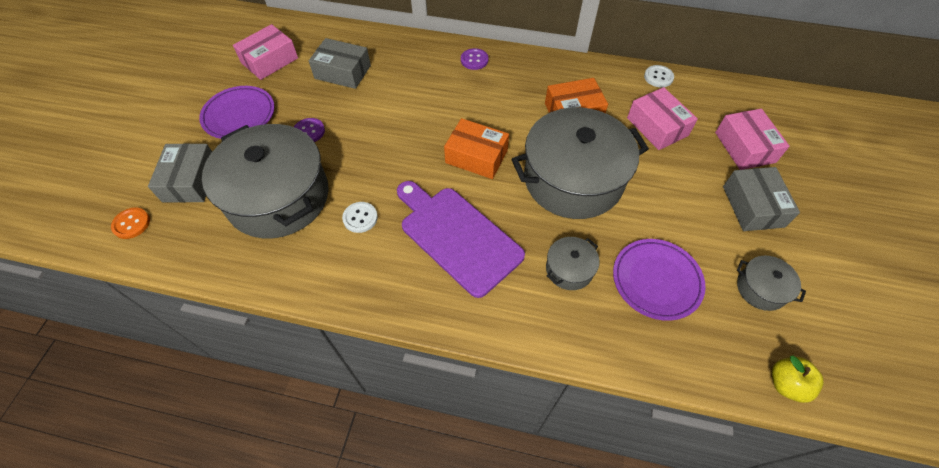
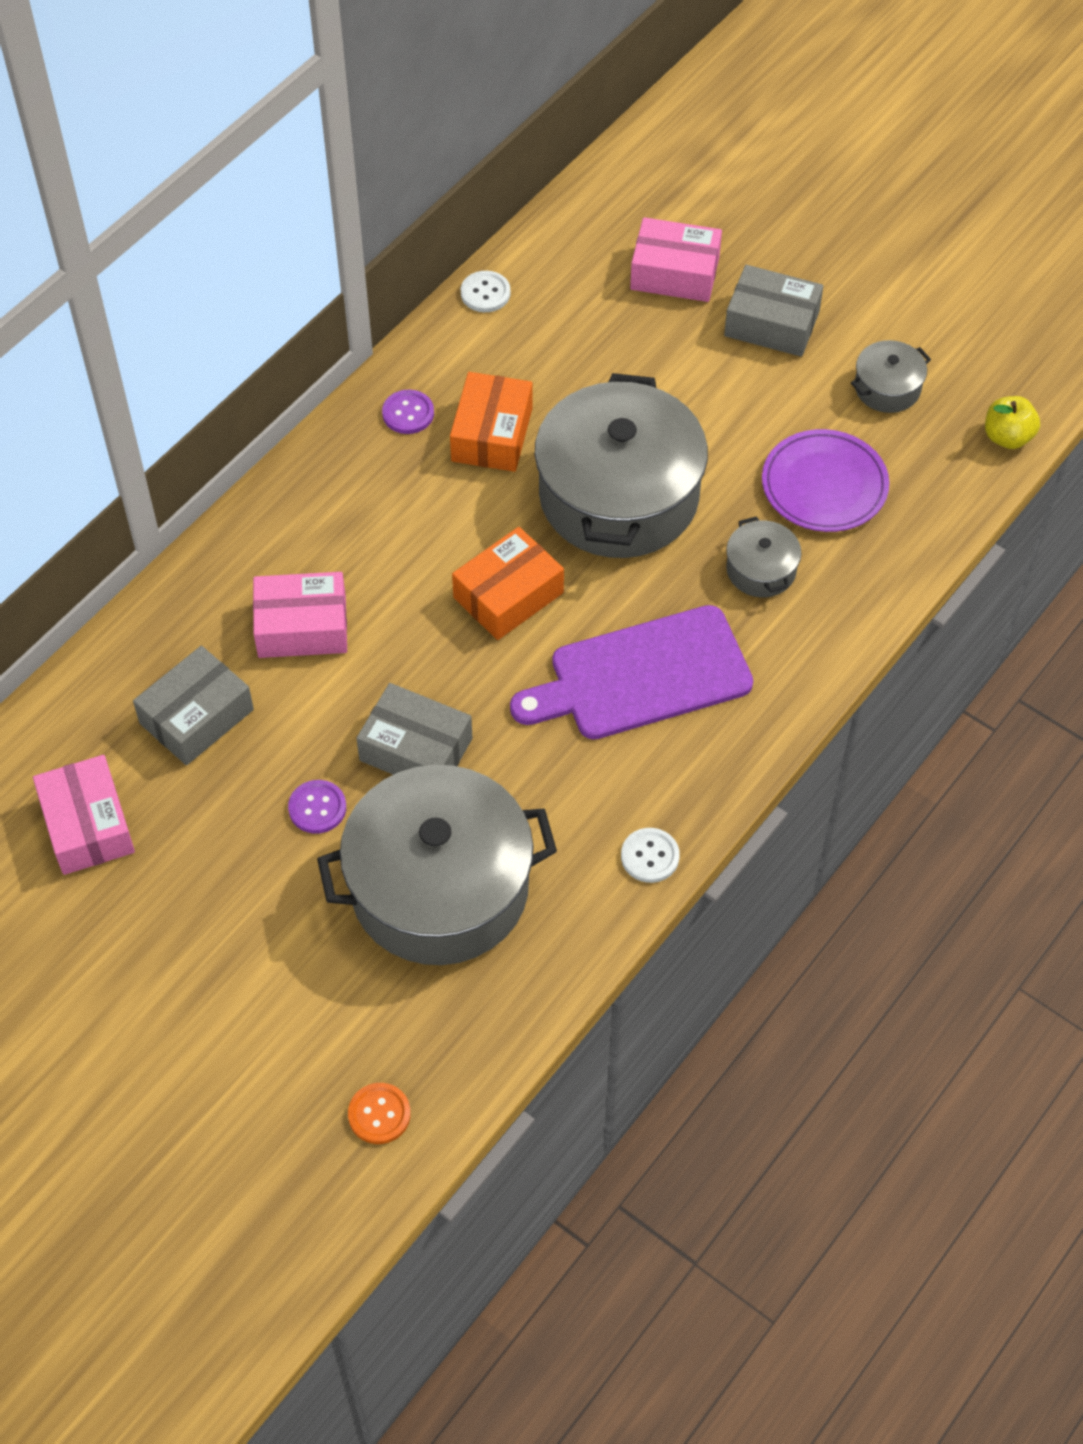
camera: 65 degrees left, 0 degrees up
(190, 181) = (330, 1011): grey box -> grey box (416, 749)
(239, 115) = (211, 906): purple plate -> none
(360, 218) = (543, 787): white button -> white button (650, 856)
(474, 60) = (291, 513): purple button -> purple button (408, 413)
(657, 127) = (581, 349): pink box -> pink box (302, 626)

